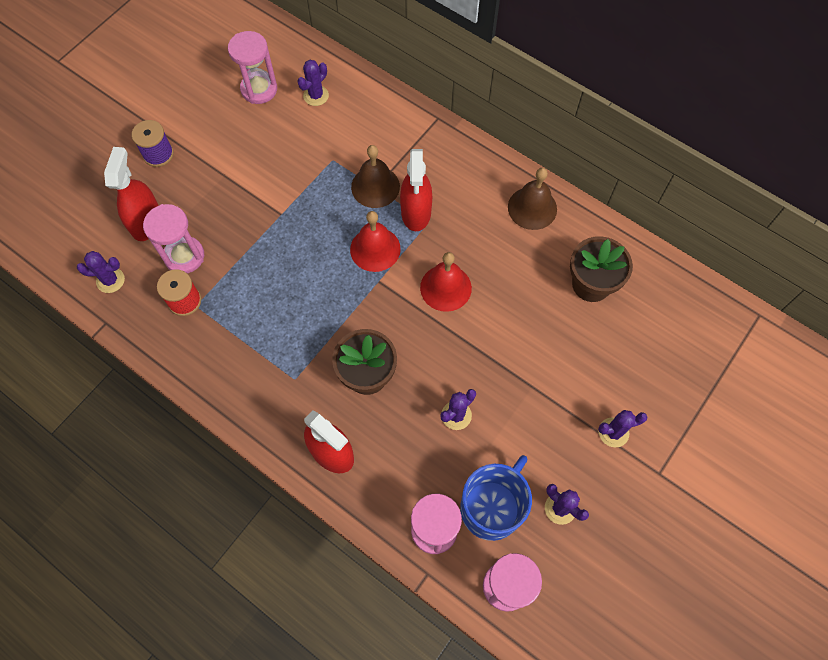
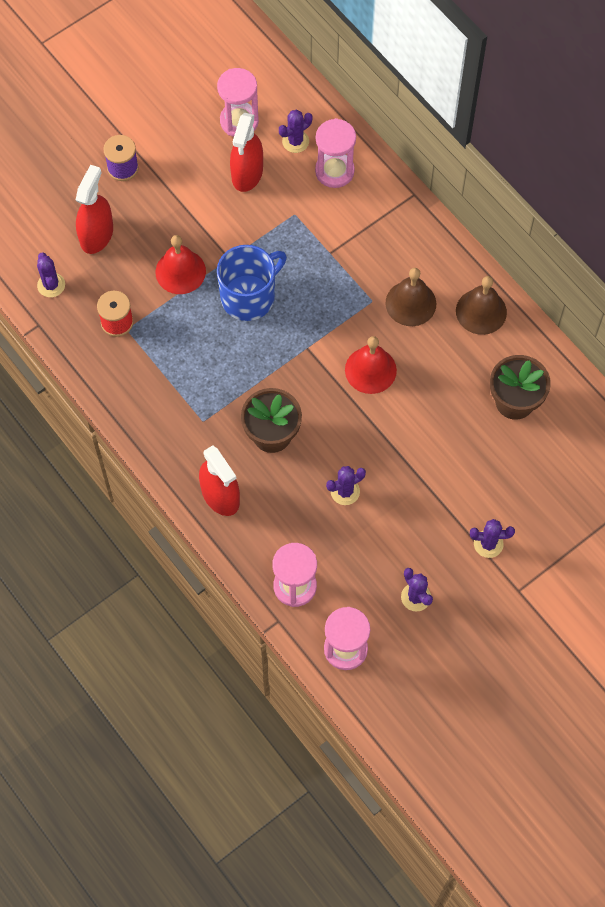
camera: 15 degrees right, 0 degrees up
(110, 280) = (51, 285): purple cactus -> purple cactus turned 60 degrees clockwise
(184, 256) = (126, 278): pink hourglass -> pink hourglass (334, 171)
(375, 186) = (330, 252): brown bell -> brown bell (410, 303)
(375, 249) = (312, 315): red bell -> red bell (180, 271)
(416, 212) = (363, 288): red spray bottle -> red spray bottle (247, 173)
(492, 507) = (353, 580): blue mug -> blue mug (249, 296)

